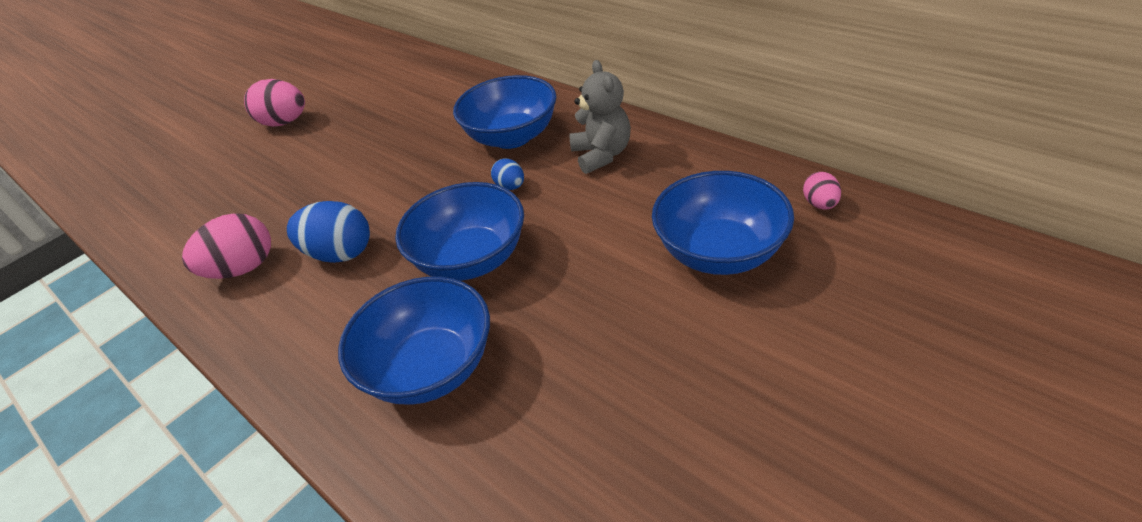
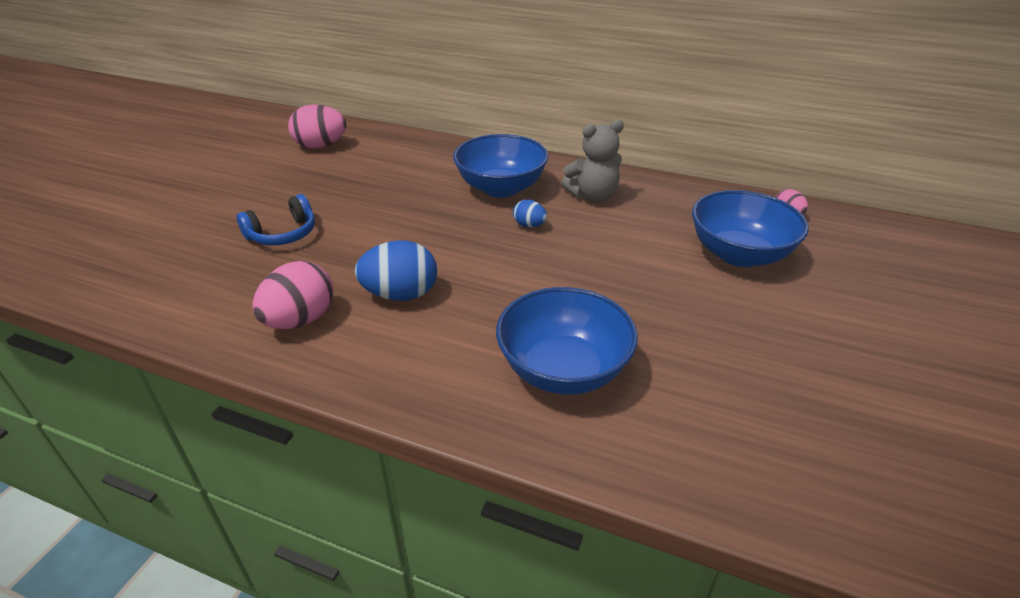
camera: 25 degrees left, 5 degrees down
(285, 122) = (246, 192): pink egg -> pink egg (321, 146)
(285, 172) = (283, 234): none -> blue headphones
(471, 259) = (536, 283): blue bowl -> none
(601, 155) = (592, 195): grey teddy bear -> grey teddy bear turned 105 degrees clockwise

